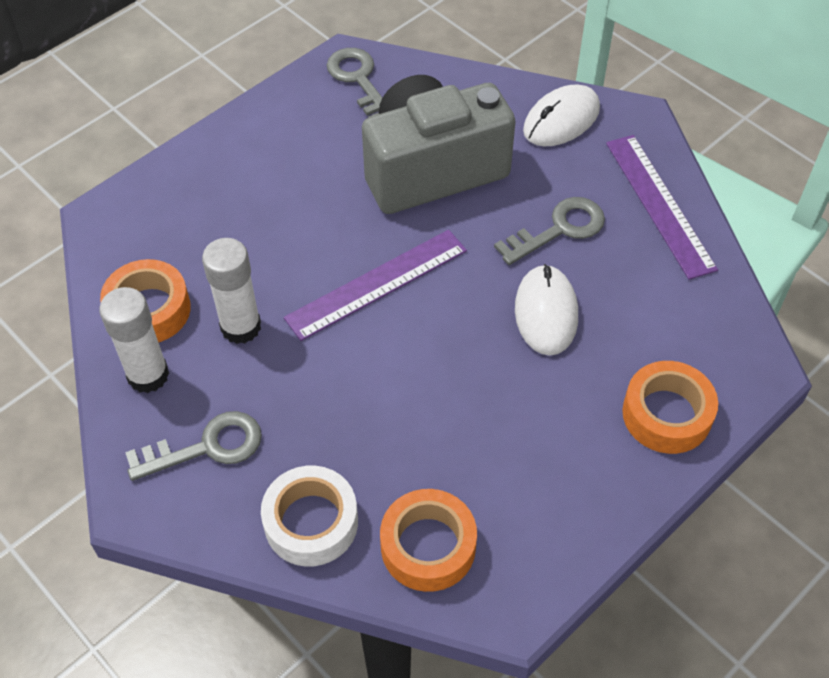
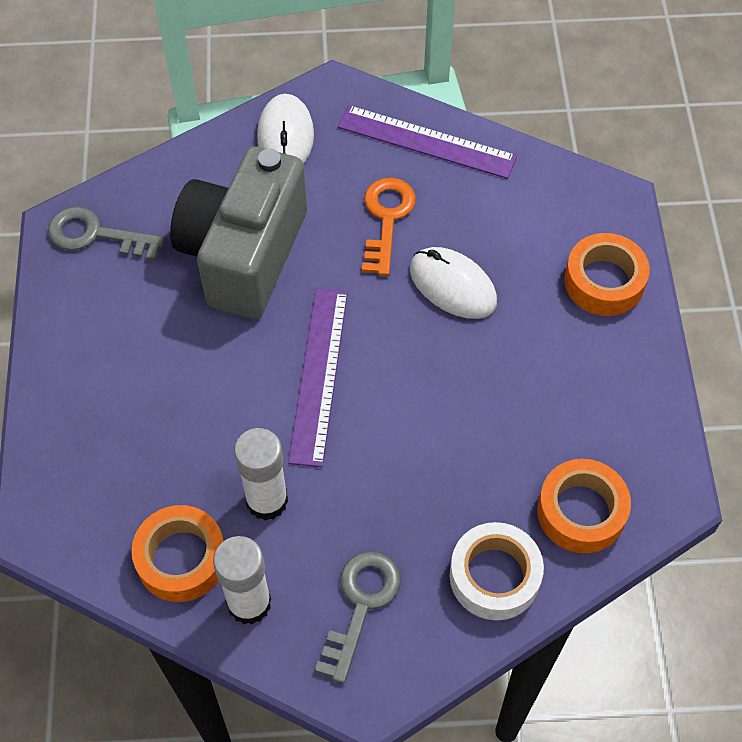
camera: 50 degrees left, 5 degrees up
(559, 229) = (386, 219): grey key -> orange key

